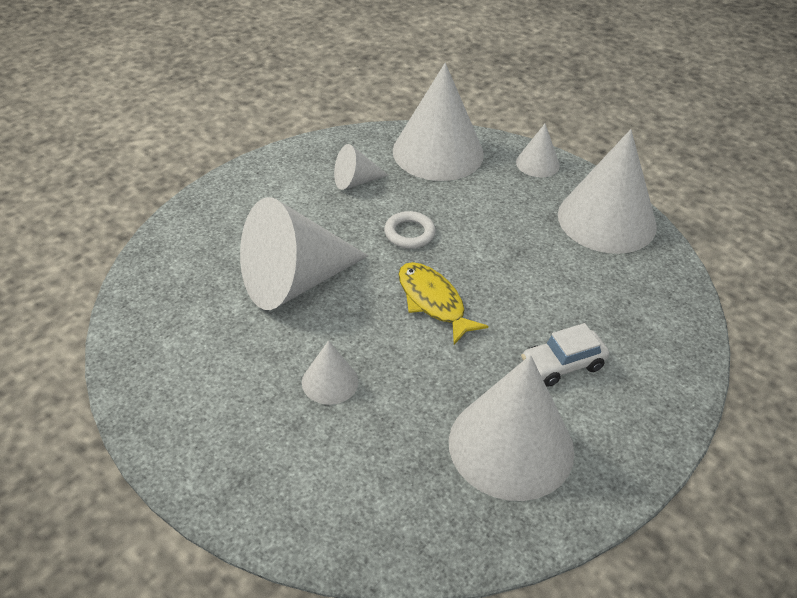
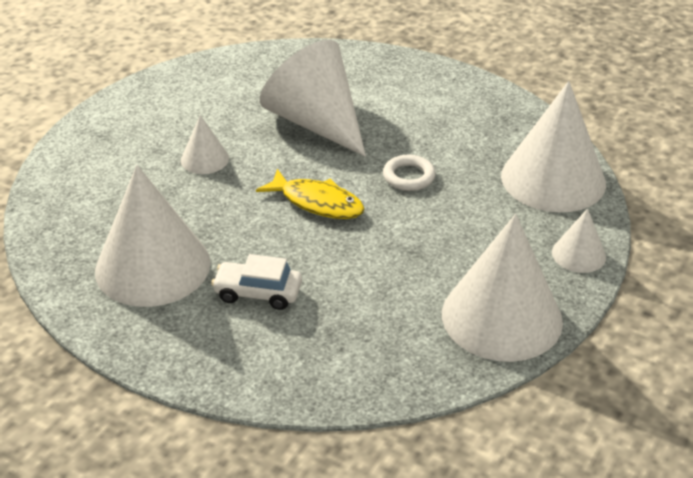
camera: 80 degrees right, 5 degrees down
(355, 181) = (472, 133): white cone -> none
(433, 302) = (317, 202): yellow fish -> yellow fish turned 75 degrees clockwise
(562, 365) = (258, 293): white car -> white car turned 45 degrees counterclockwise

